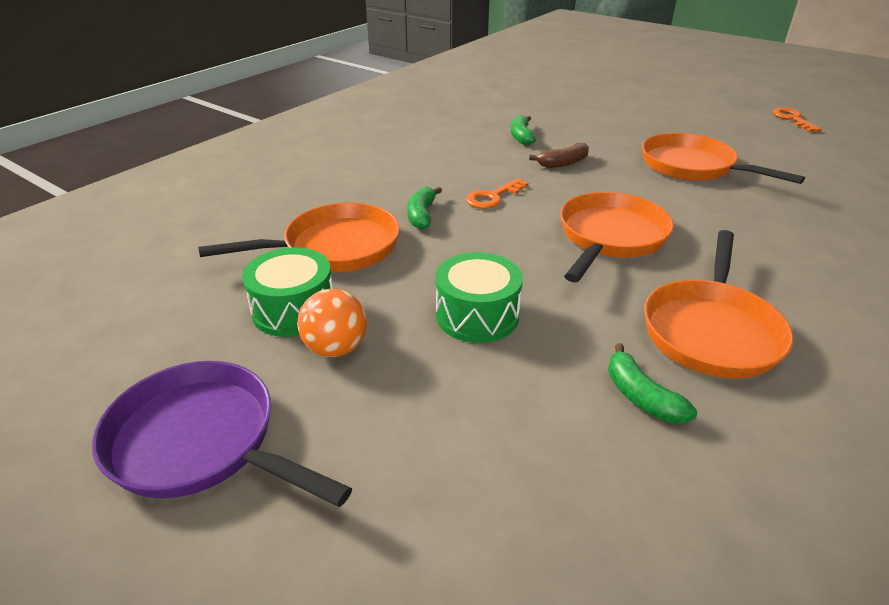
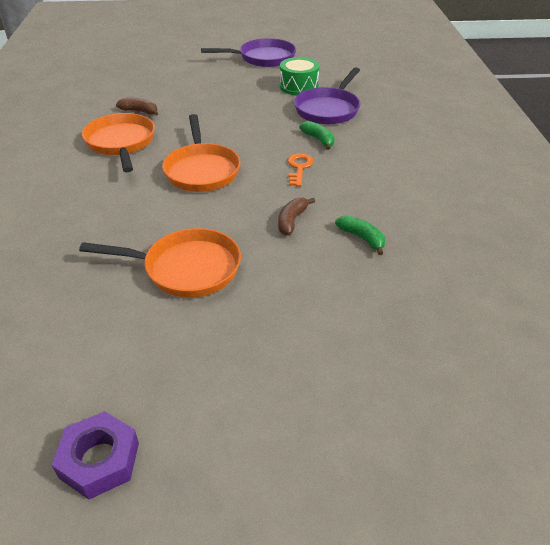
camera: 140 degrees right, 5 degrees up
(334, 248) = (328, 109): orange pan -> purple pan
(336, 348) = (263, 84): orange ball -> none
(477, 315) = (227, 111): green drum -> none
(641, 396) = (140, 111): green banana -> brown banana
(792, 119) = (99, 460): orange key -> purple nut

